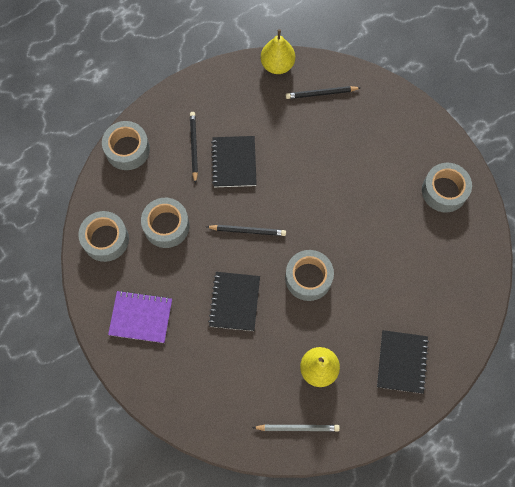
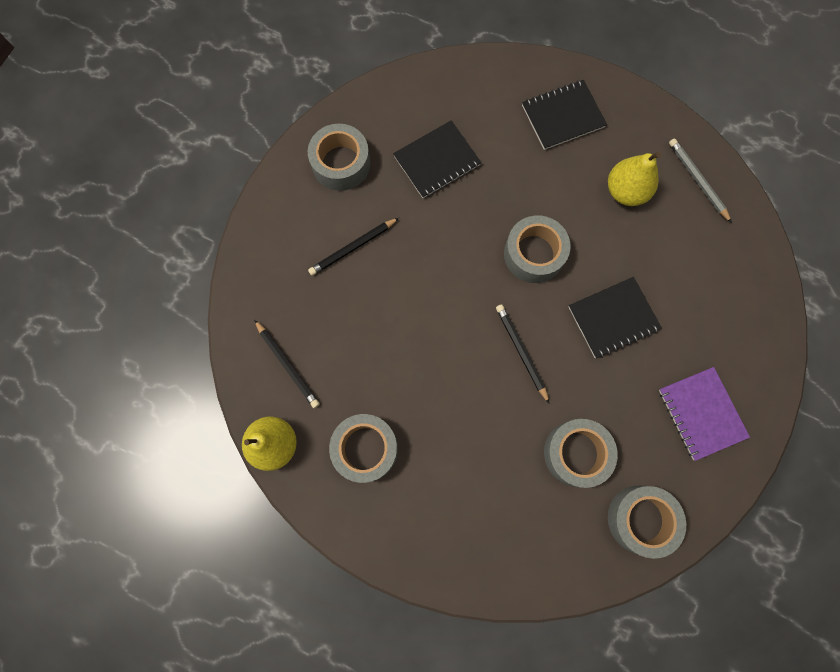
camera: 120 degrees left, 5 degrees up
(127, 149) = (508, 572): grey tape -> grey tape (365, 449)
(194, 147) = (453, 484): black pencil -> black pencil (352, 248)
(234, 162) = (444, 420): black notebook -> black notebook (437, 161)

